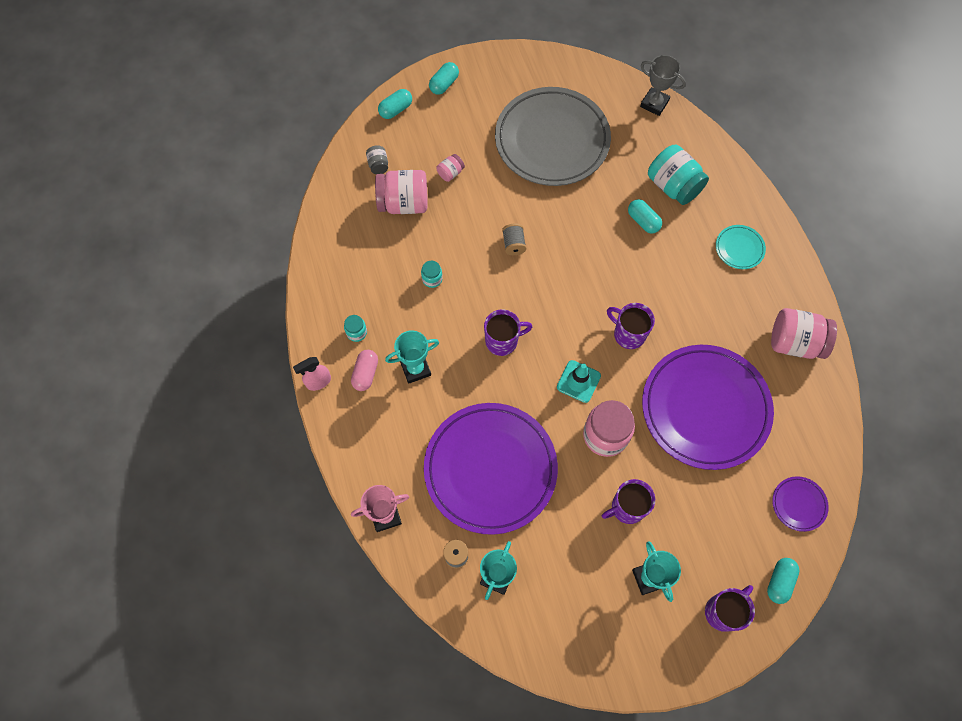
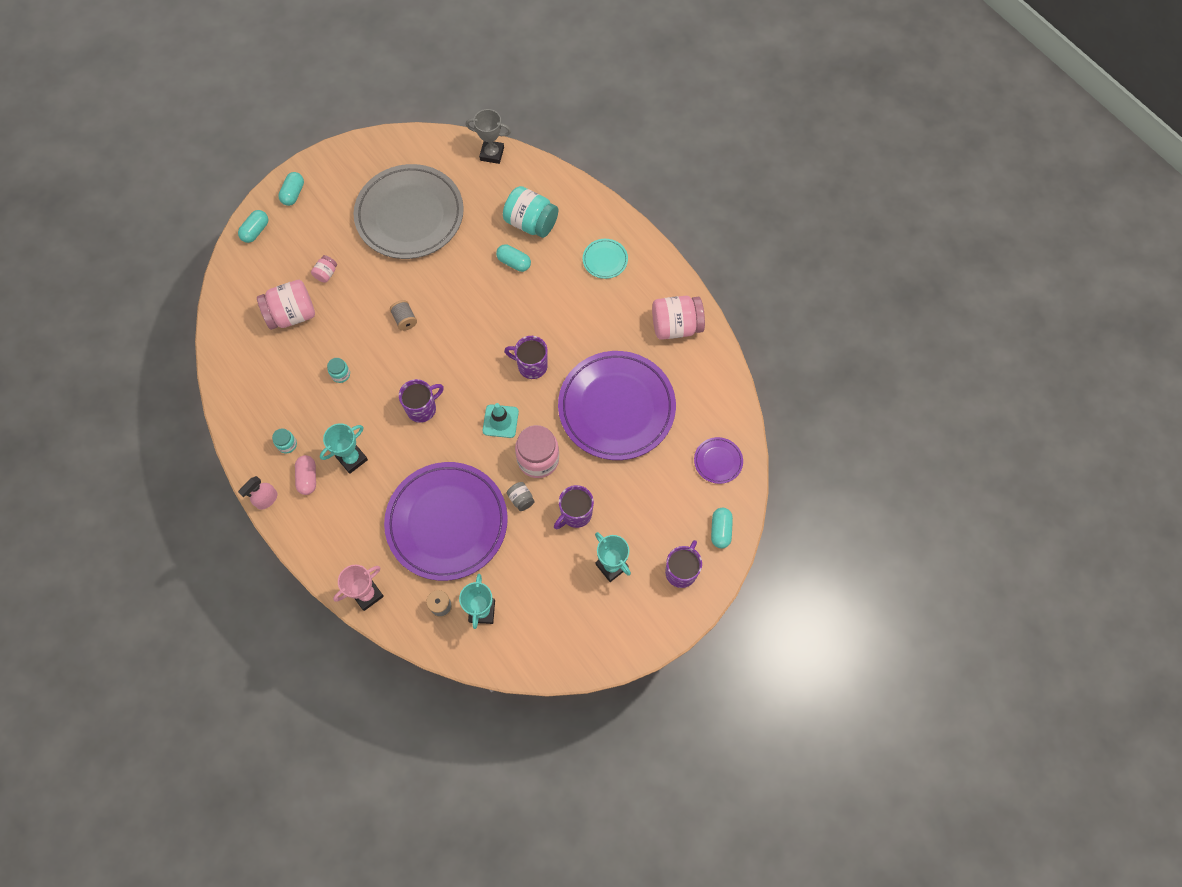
camera: 20 degrees left, 0 degrees up
(378, 165) = (256, 287): grey jar -> grey jar (521, 499)

